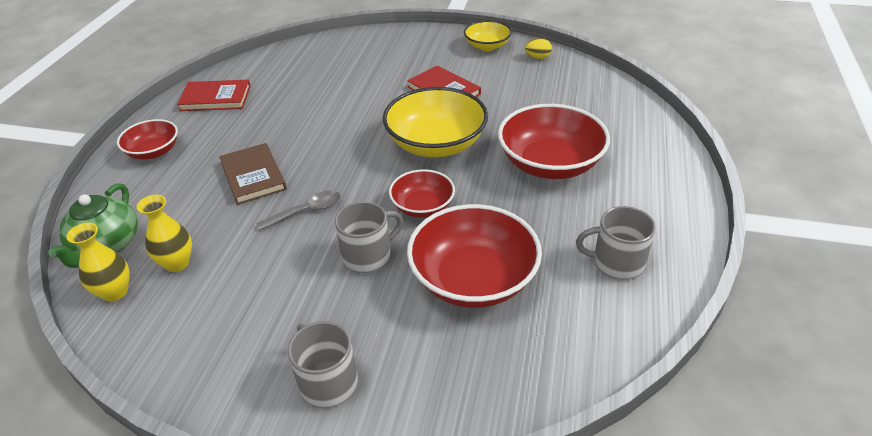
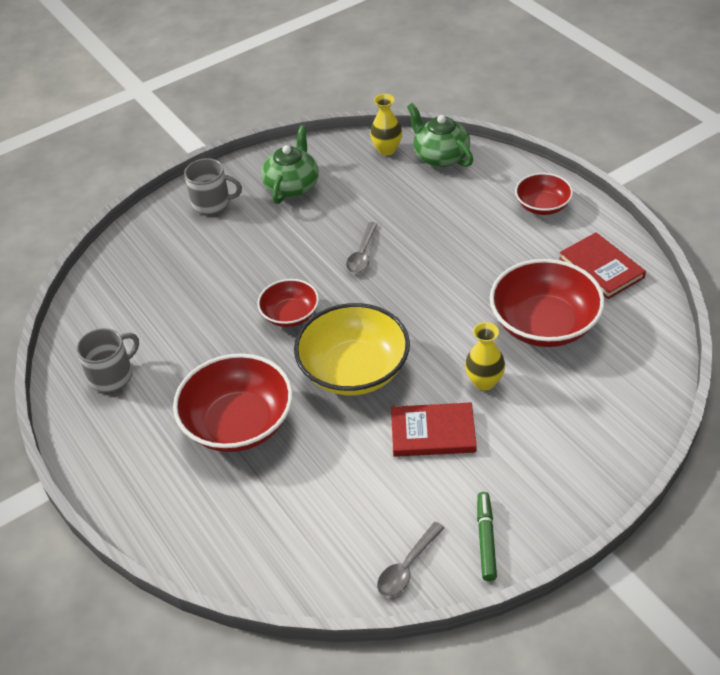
camera: 135 degrees right, 5 degrees up
(177, 263) = (382, 180): yellow vase -> yellow vase (484, 382)
(216, 98) = (601, 268): red book -> red book turned 75 degrees counterclockwise
(239, 328) = (292, 186): none -> green teapot
(253, 176) = (441, 245): brown book -> none
(368, 256) = (279, 262): grey mug -> none
(473, 279) = (196, 297): red bowl -> red bowl (544, 324)
(487, 46) = (486, 539): yellow bowl -> green marker
(537, 57) = (407, 567): yellow egg -> grey spoon

